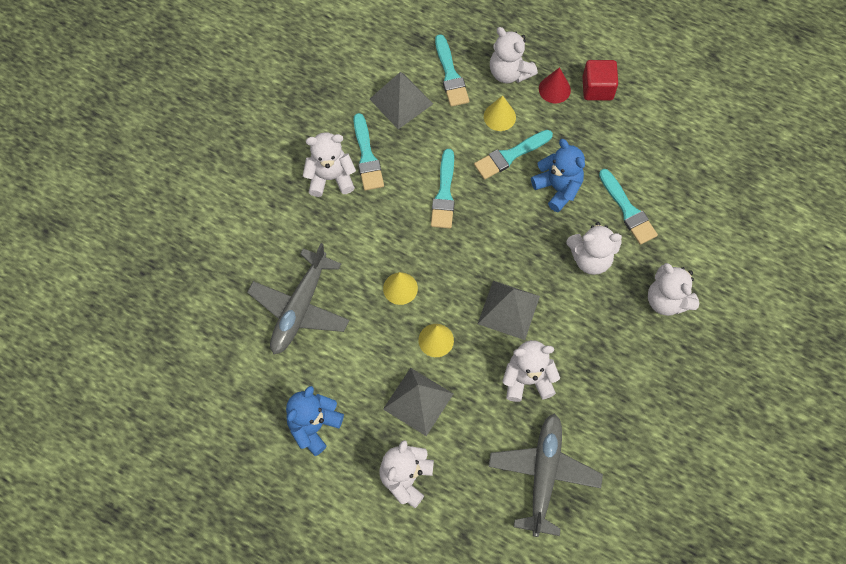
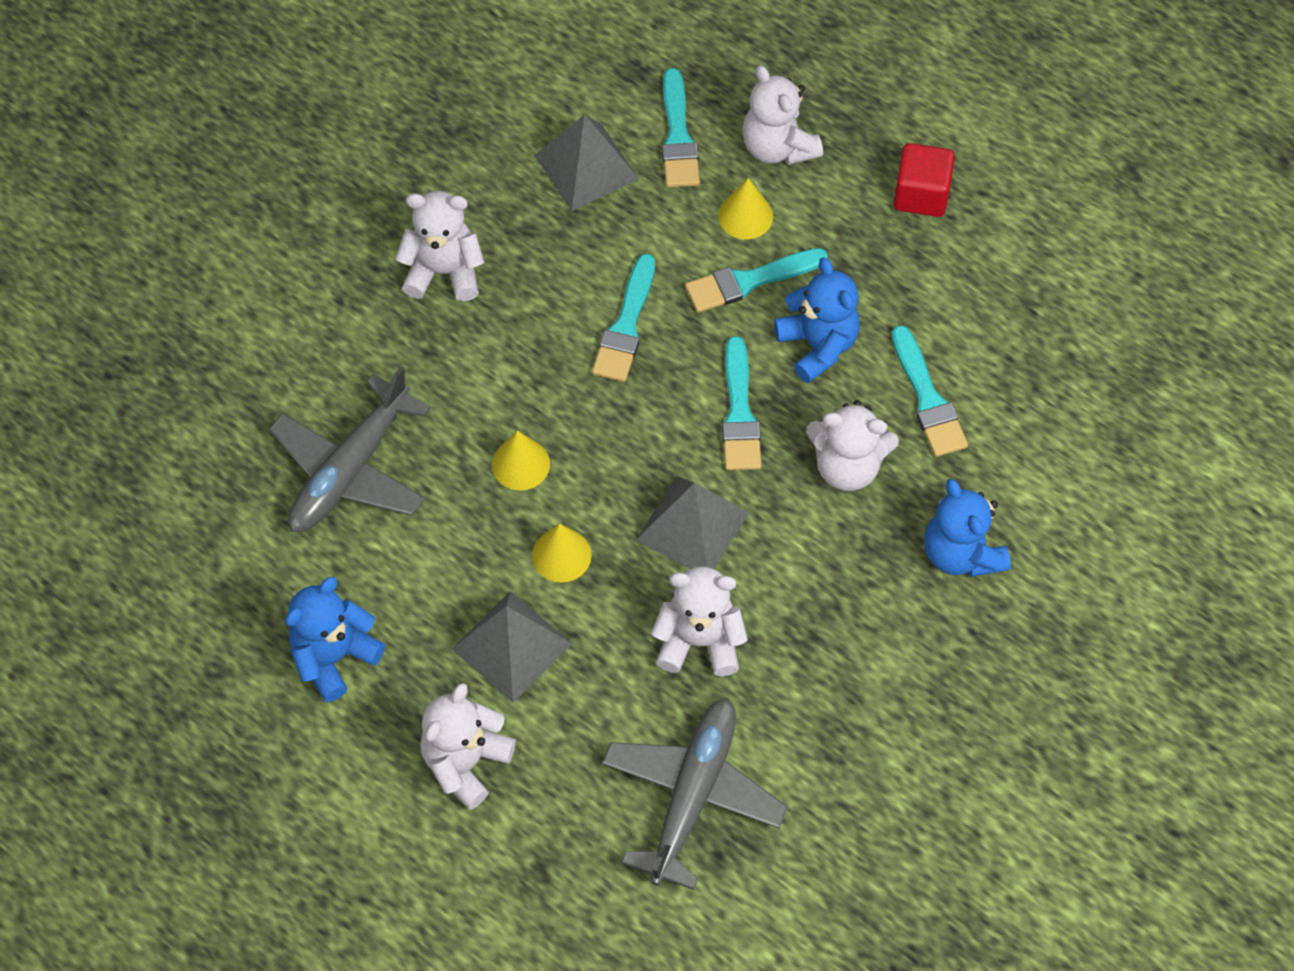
camera: 10 degrees right, 5 degrees down
(367, 157) = (511, 247): turquoise brush -> turquoise brush (739, 413)
(554, 89) = (848, 185): red cone -> none
(667, 300) = (961, 553): white teddy bear -> blue teddy bear

